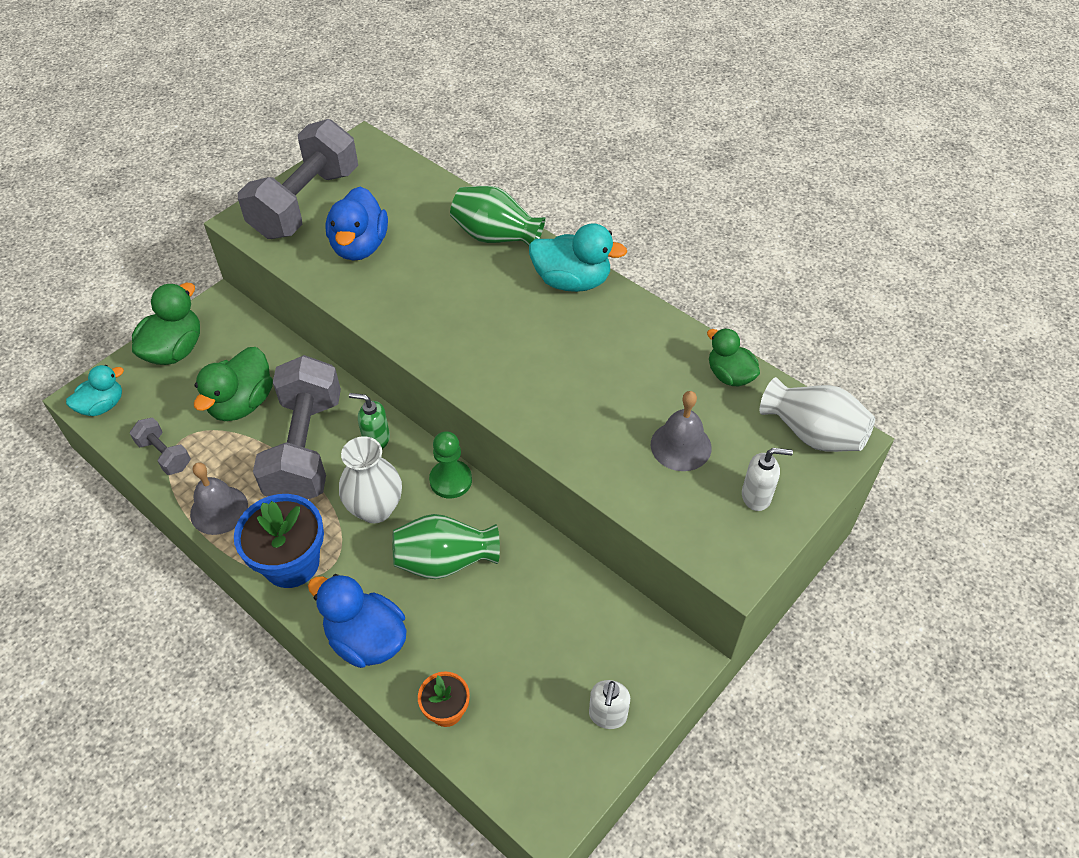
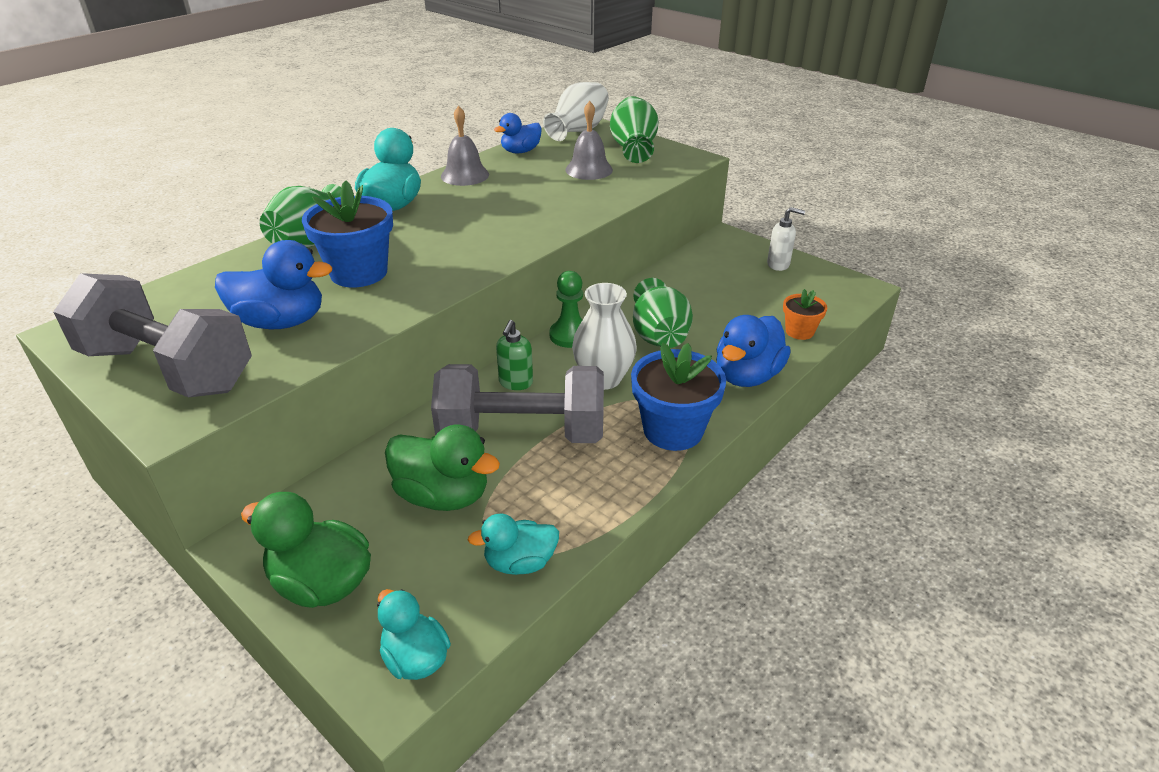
camera: 90 degrees left, 15 degrees down
(164, 455) = (520, 562): grey dumbbell -> turquoise duck
(219, 510) = (608, 496): grey bell -> grey bell (465, 175)
(434, 278) = (359, 273): none -> blue flower pot
(729, 375) = (520, 151): green duck -> blue duck
(756, 496) = (633, 149): white soap dispenser -> green vase

